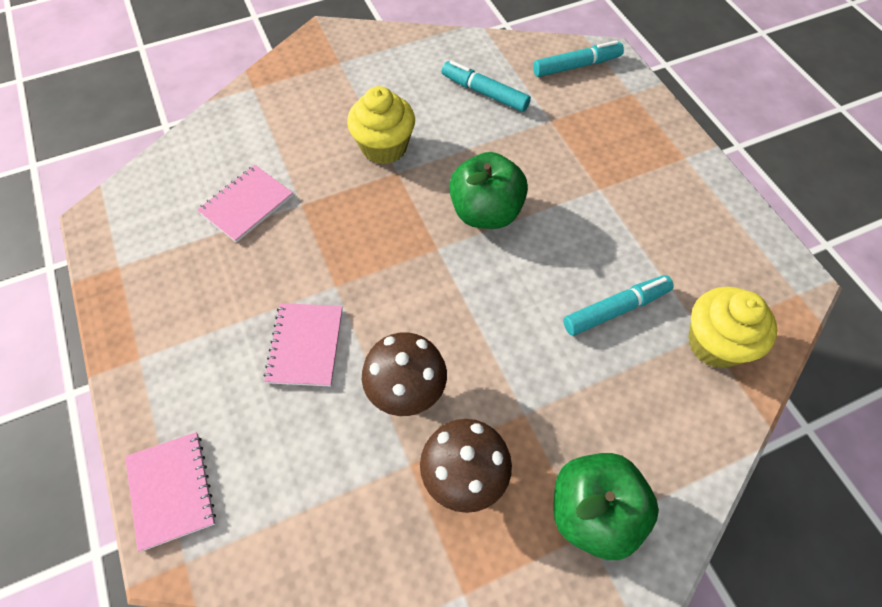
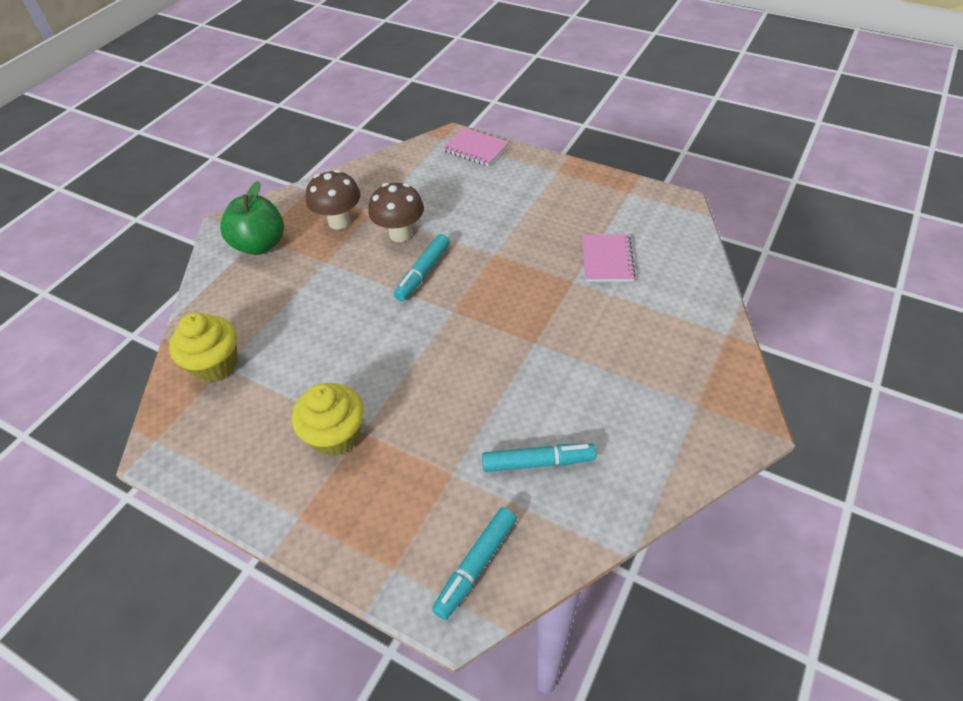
camera: 145 degrees right, 10 degrees down
(305, 345) = (478, 221): pink notebook -> none
(384, 147) = (566, 354): yellow cupcake -> yellow cupcake (336, 435)
(486, 212) = (440, 354): green apple -> none
(616, 309) = (298, 346): turquoise marker -> turquoise marker (423, 273)

